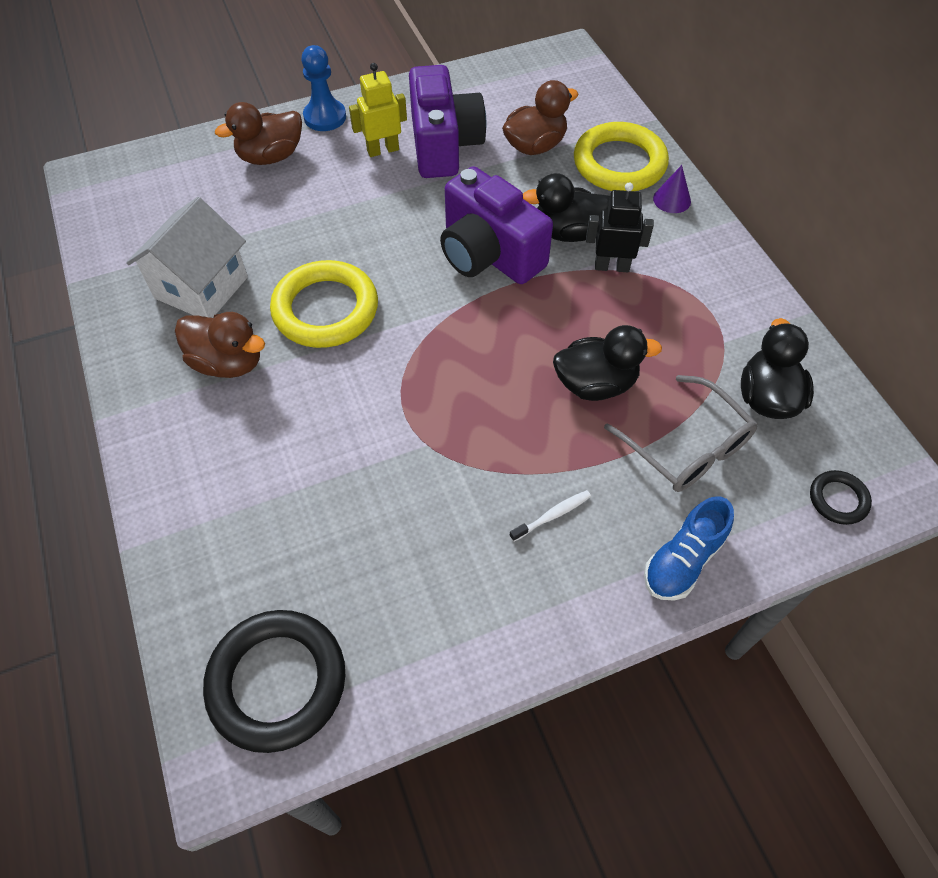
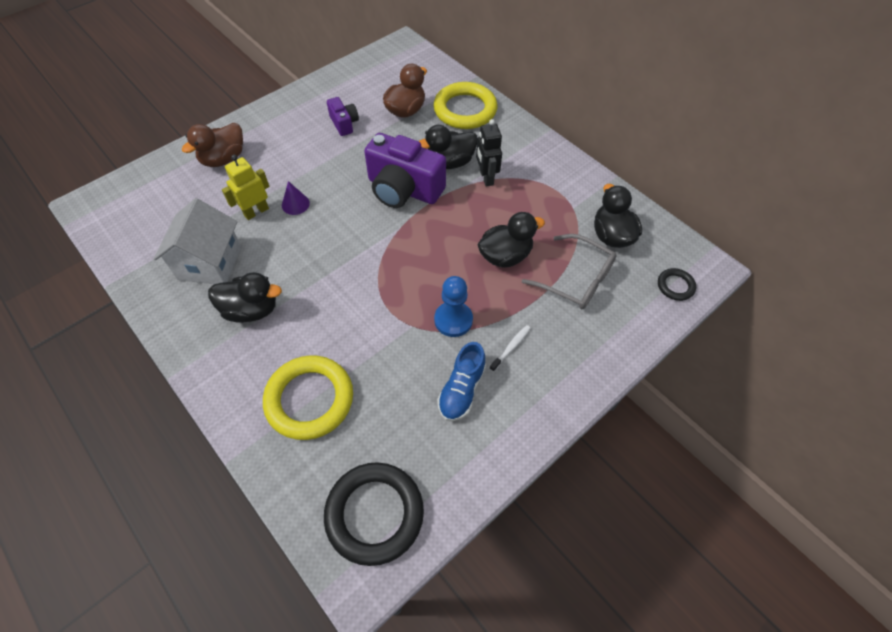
camera: 20 degrees left, 0 degrees up
(228, 362) = (251, 310): brown duck -> black duck
(325, 117) = (252, 122): blue pawn -> blue pawn (453, 320)
(325, 309) = (306, 255): yellow ring -> yellow ring (309, 399)
(383, 150) = (303, 136): yellow robot -> yellow robot (256, 212)
(444, 145) = (344, 123): purple camera -> purple camera, size x0.50
(612, 266) = (486, 178): black robot -> black robot turned 90 degrees counterclockwise
(672, 199) = (507, 126): purple cone -> purple cone (295, 204)
(683, 560) = (601, 351): blue shoe -> blue shoe (461, 390)

